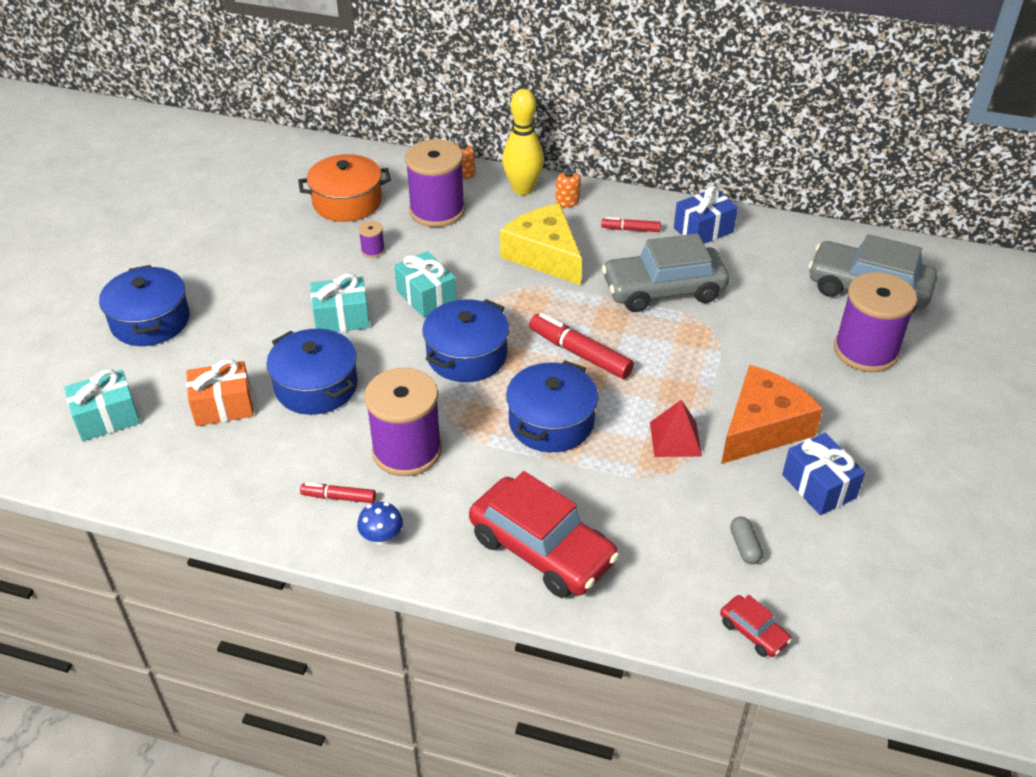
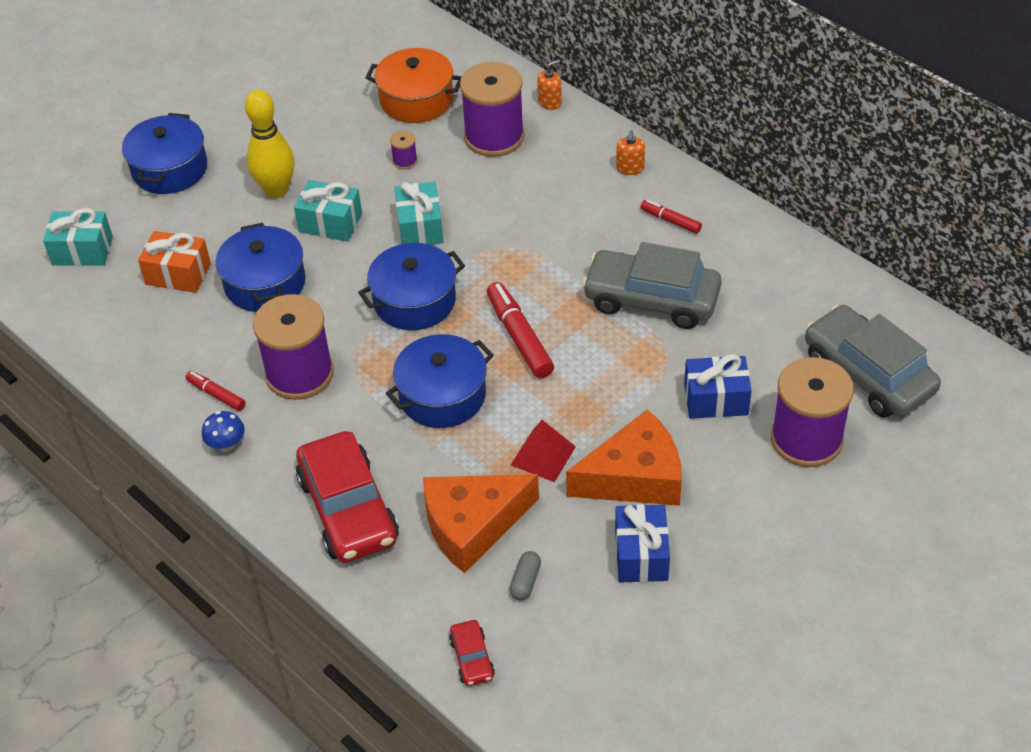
camera: 30 degrees right, 5 degrees up
(523, 189) = (595, 139): yellow bowling pin -> yellow bowling pin (276, 190)
(544, 255) = (562, 221): yellow cheese -> none
(663, 519) = (472, 526): none -> orange cheese
(703, 230) = (746, 246): blue gift -> blue gift (716, 399)

